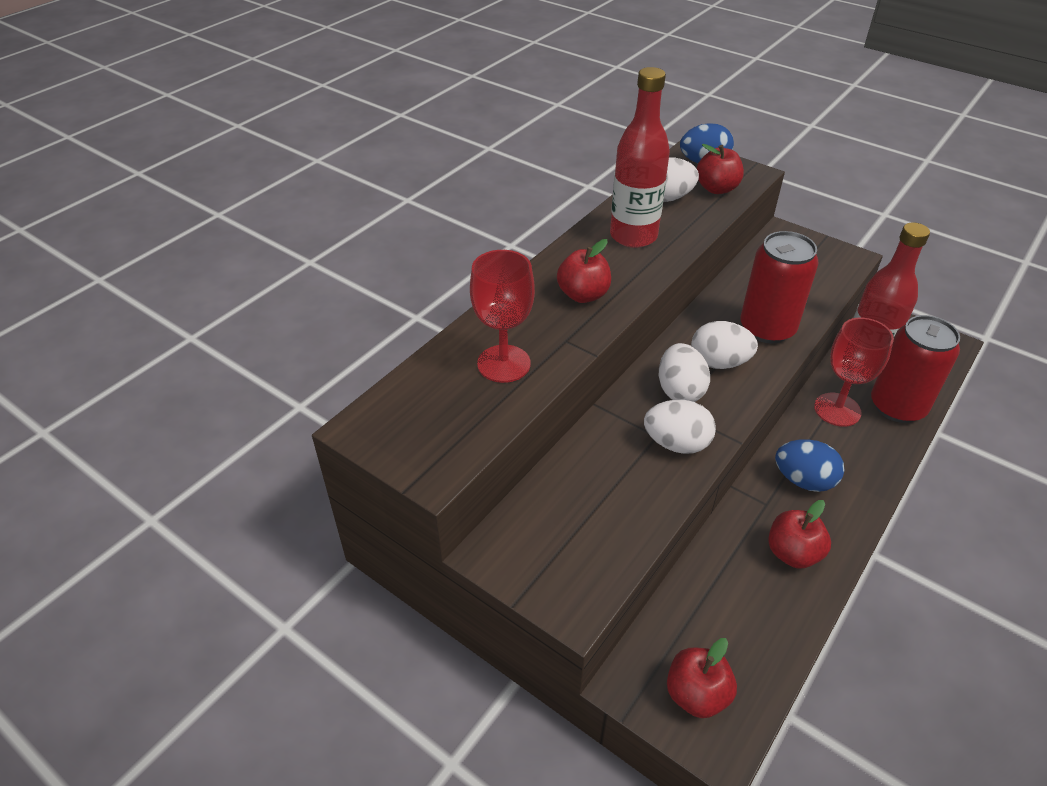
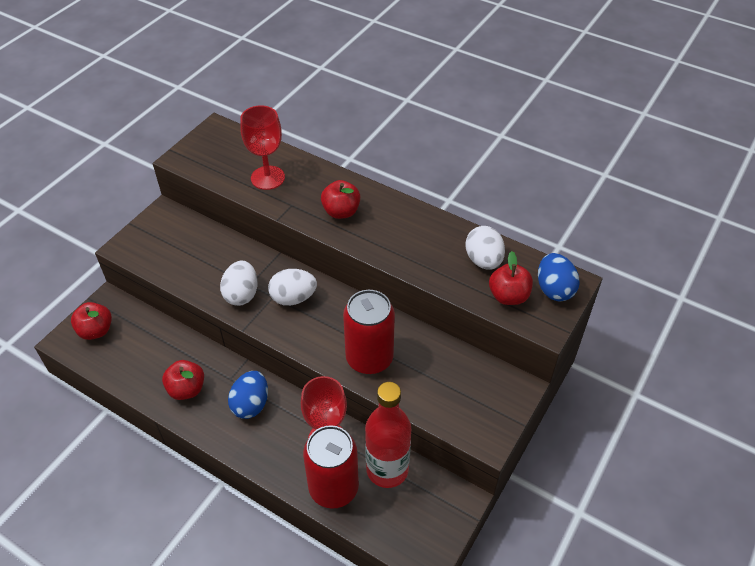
camera: 85 degrees right, 5 degrees up
(633, 236) = (421, 239): red bottle -> none
(719, 363) = (325, 323): white egg -> none

